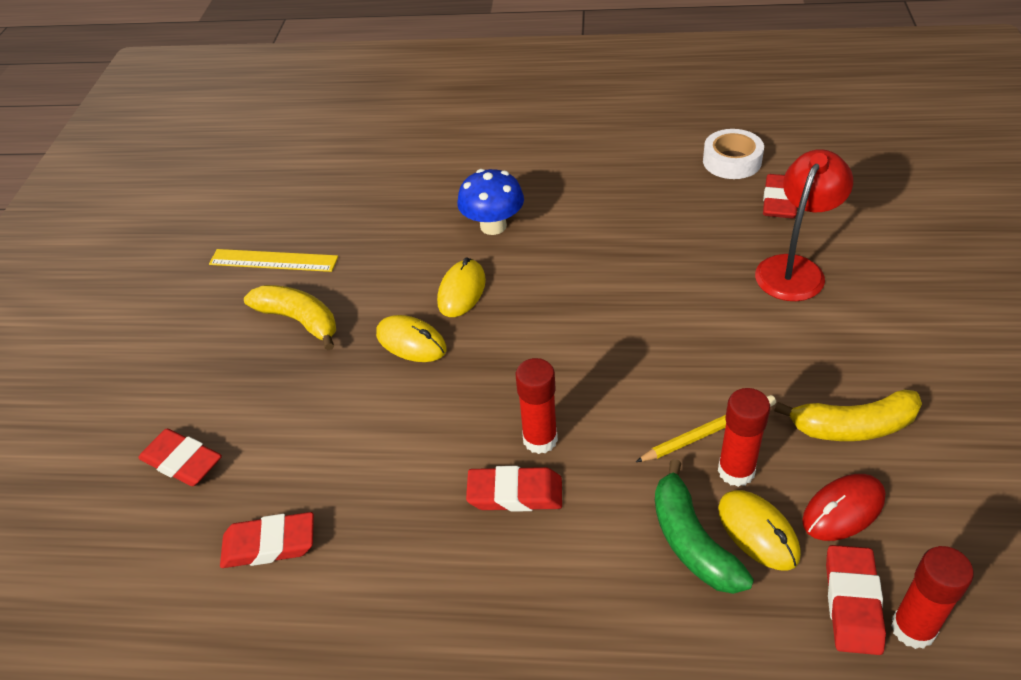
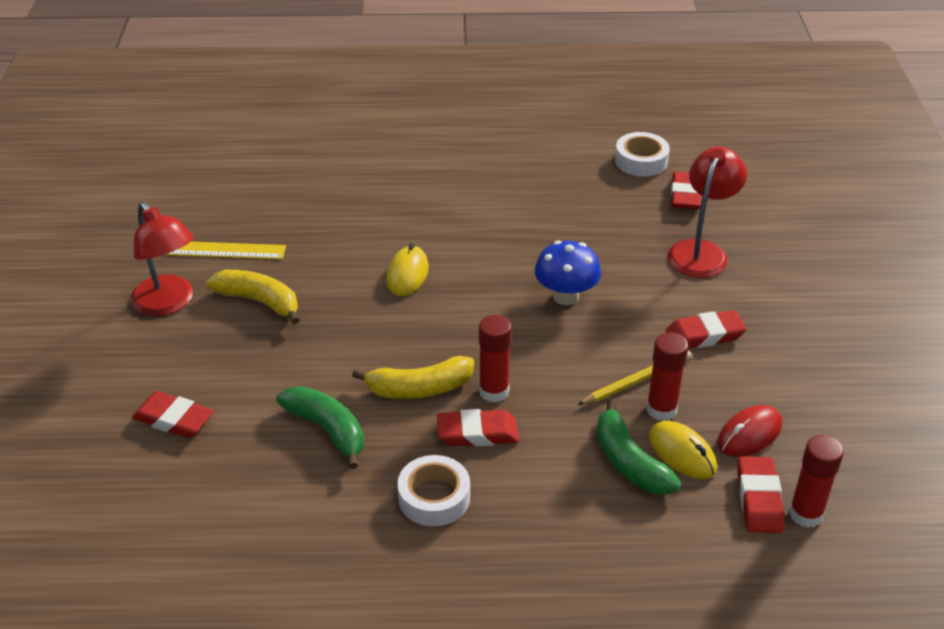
camera: 10 degrees left, 5 degrees down
(205, 321) = (168, 303): none -> red lamp
(269, 544) = (268, 480): red eraser -> red eraser (704, 335)
(346, 482) = (327, 430): none -> green banana
(411, 342) = (367, 317): yellow mouse -> none
(454, 578) = (434, 497): none -> white tape
(493, 226) = (428, 218): blue mushroom -> blue mushroom (566, 296)
(852, 427) = (755, 373): yellow banana -> yellow banana (419, 388)

